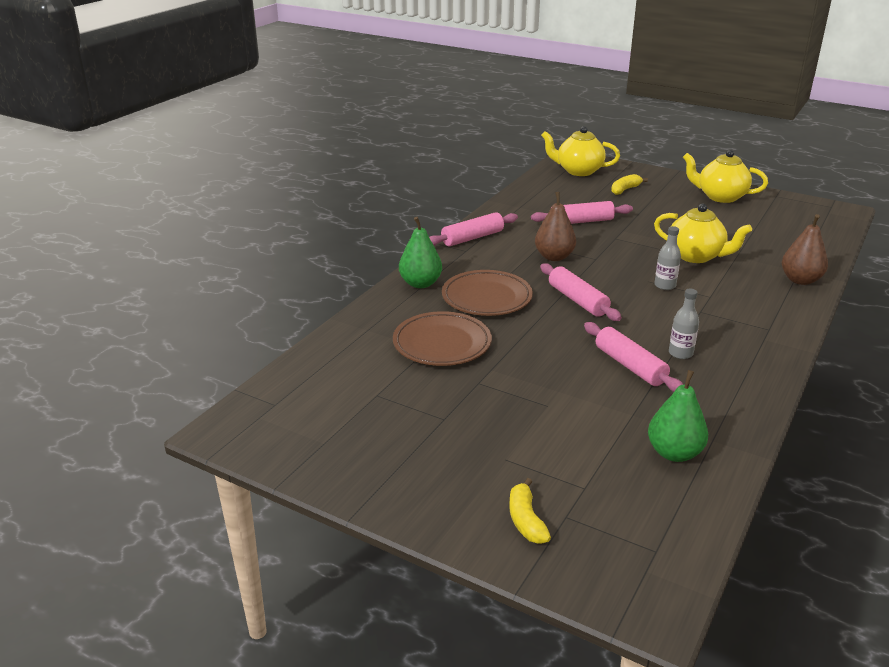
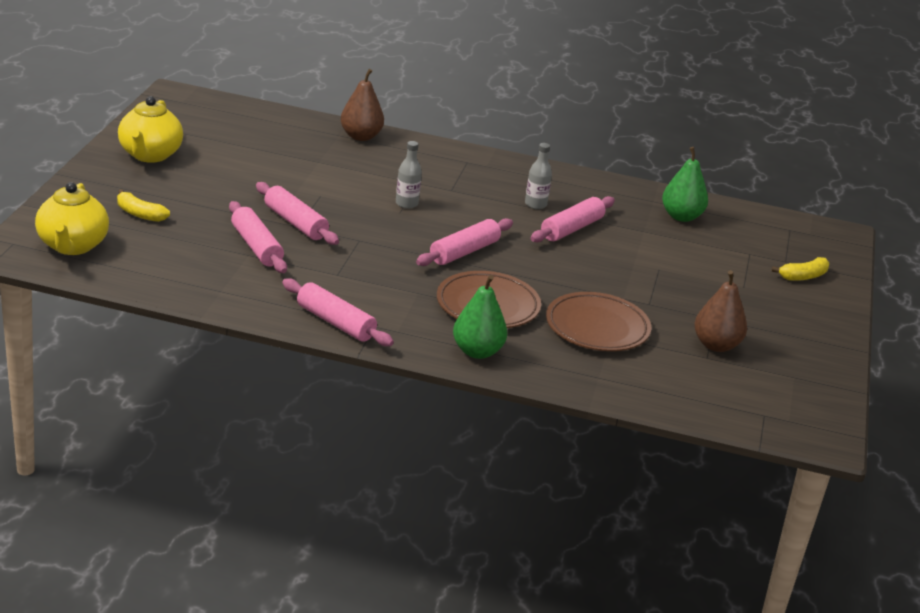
camera: 110 degrees left, 0 degrees up
(554, 257) = (366, 265): brown pear -> brown pear (716, 345)
(620, 237) = (295, 223): none -> pink rolling pin
(696, 256) = (328, 182): yellow teapot -> none

